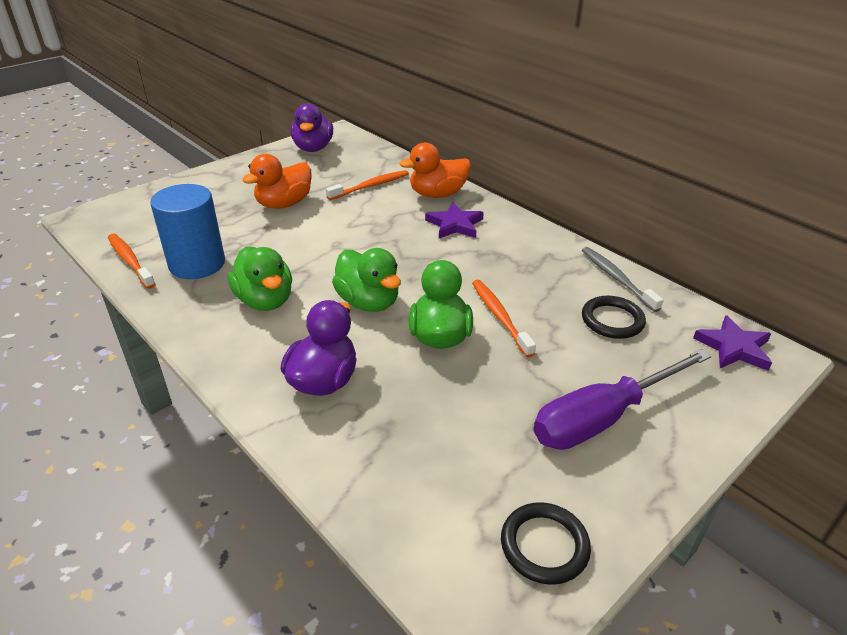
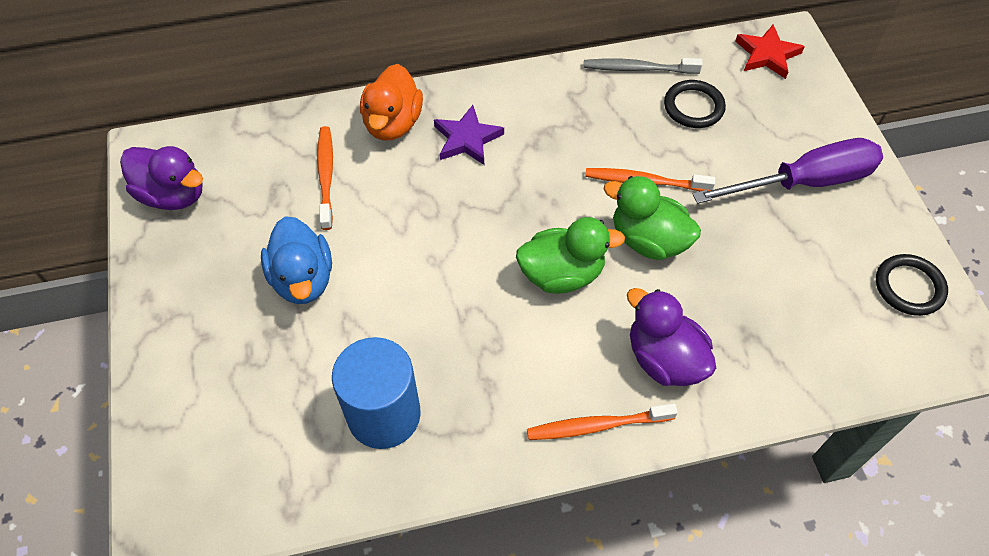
camera: 60 degrees left, 20 degrees up
(130, 261) = (326, 489): orange toothbrush -> orange toothbrush (596, 425)
(265, 300) = (504, 366): green duck -> none
(284, 204) = (303, 279): orange duck -> blue duck
(603, 418) = (804, 182): purple screwdriver -> purple screwdriver turned 105 degrees counterclockwise
(733, 347) = (767, 55): purple star -> red star

